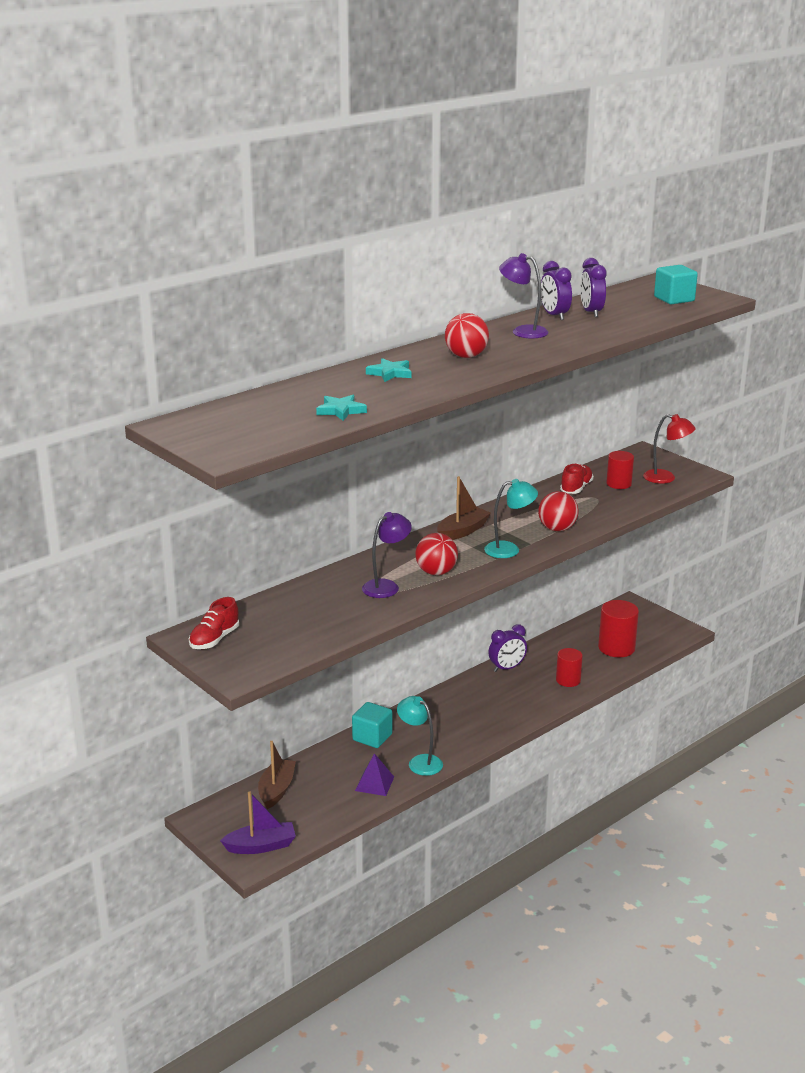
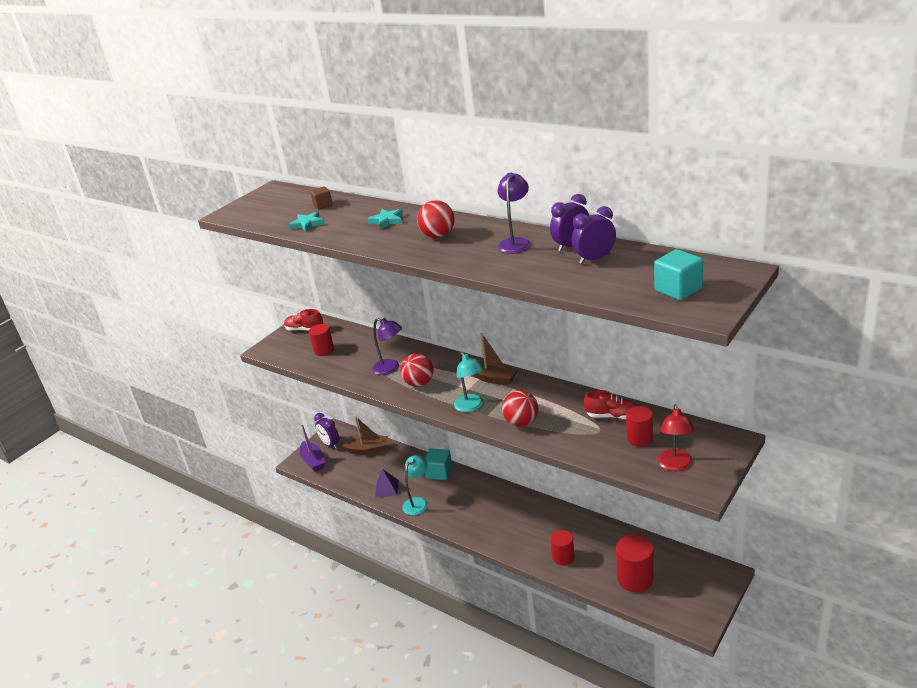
camera: 80 degrees right, 5 degrees up
(286, 400) = (323, 205): none -> brown cube
(292, 628) = (324, 350): none -> red cylinder
(507, 668) = (563, 516): purple clock -> purple clock (330, 444)

